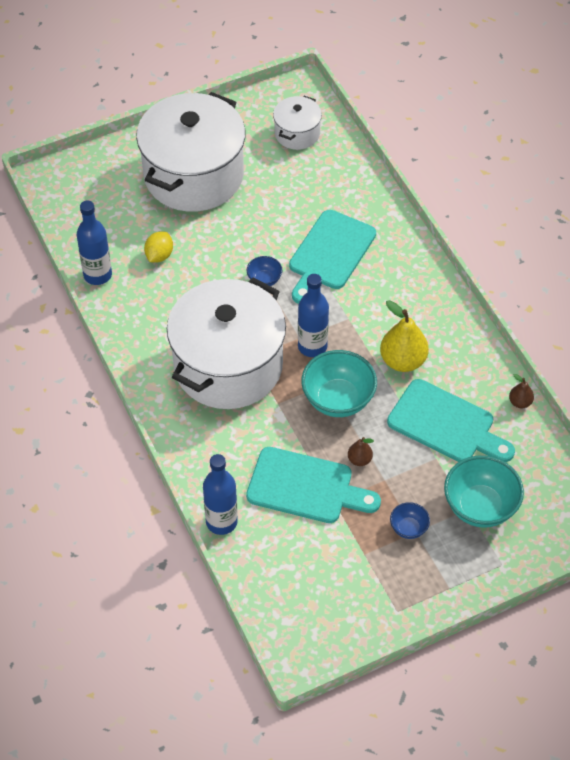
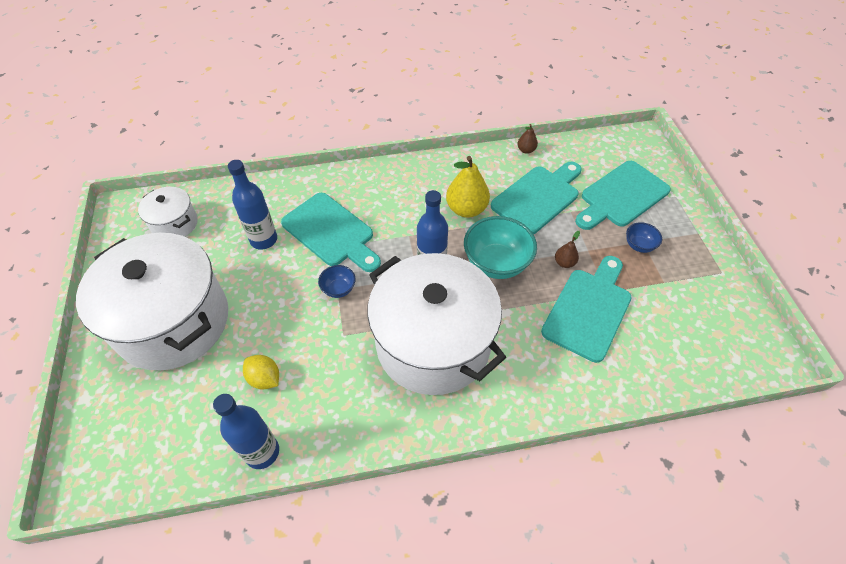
camera: 75 degrees left, 0 degrees up
(221, 522) = (622, 391): blue bottle -> blue bottle (264, 240)
(480, 507) = (621, 196): turquoise bowl -> turquoise cutting board

